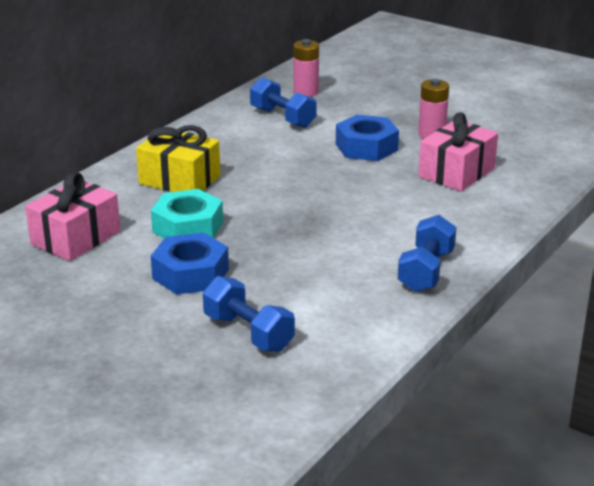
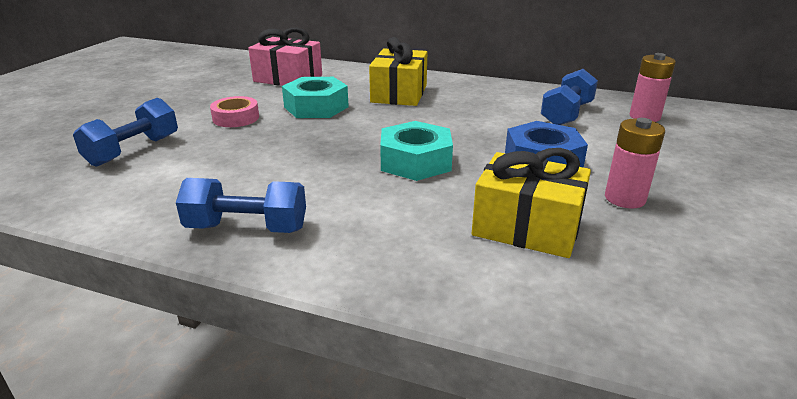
camera: 75 degrees right, 0 degrees up
(190, 274) = (236, 118): blue nut -> pink tape
(343, 194) = (415, 161): none -> turquoise nut
(456, 172) = (527, 227): pink gift -> yellow gift

